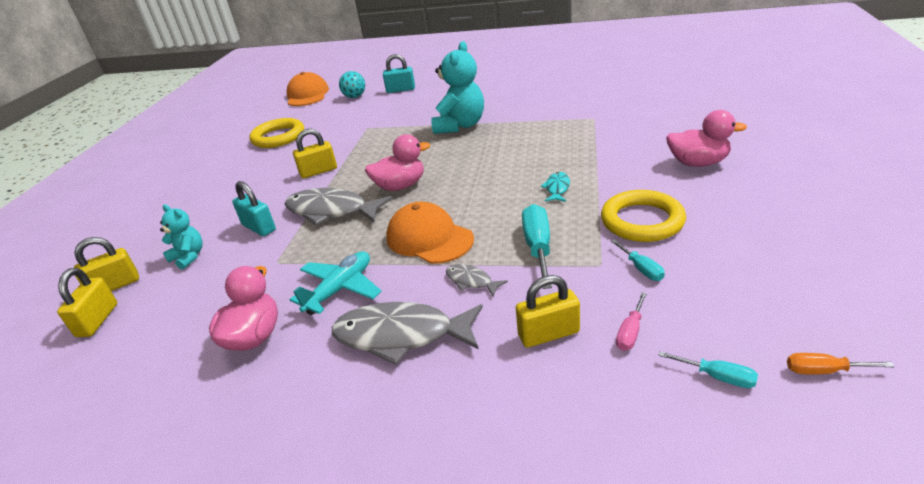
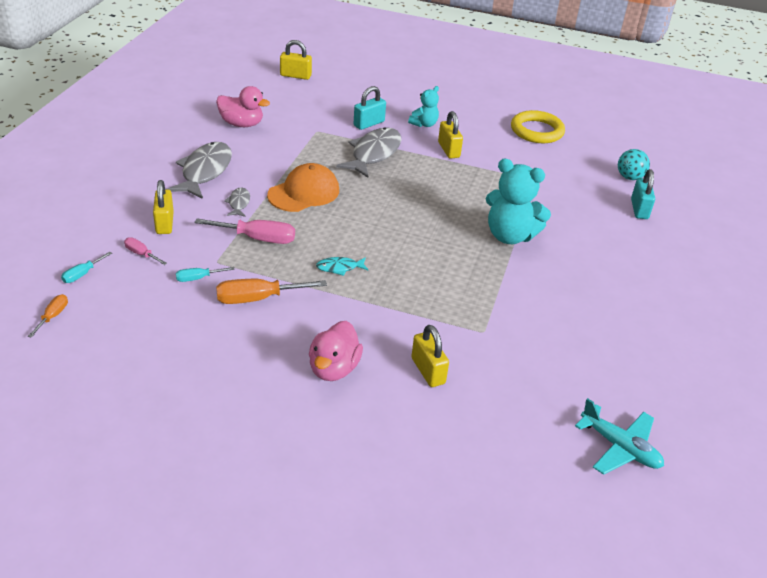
camera: 90 degrees right, 5 degrees up
(115, 286) = (329, 77): yellow padlock -> yellow padlock (428, 371)
(188, 257) = (346, 99): turquoise teddy bear -> turquoise teddy bear (424, 124)
(307, 95) = (648, 148): orange cap -> none
(340, 289) = (267, 153): turquoise plane -> turquoise plane (620, 447)
(400, 186) = (395, 188): pink duck -> none
(471, 281) = (238, 203): grey fish -> grey fish turned 45 degrees counterclockwise
(538, 247) = (258, 238): turquoise screwdriver -> pink screwdriver
(557, 188) = (339, 268): turquoise fish -> turquoise fish turned 150 degrees clockwise
(642, 221) = (257, 299): yellow ring -> orange screwdriver

